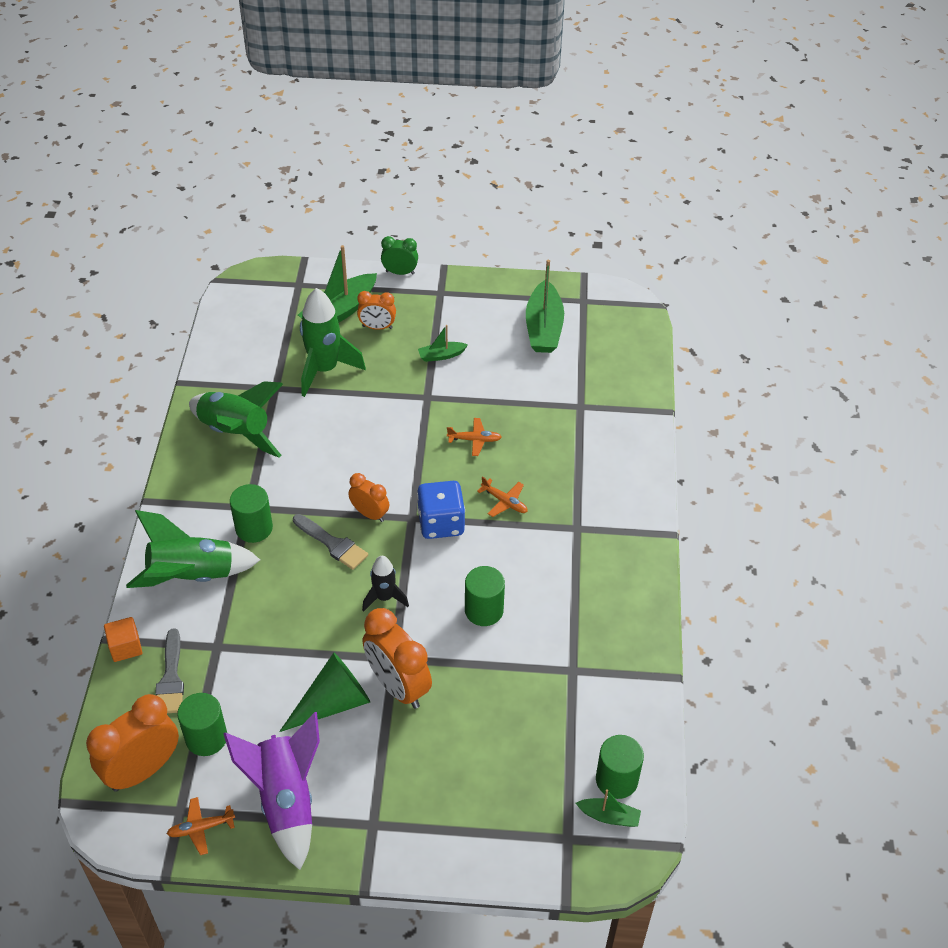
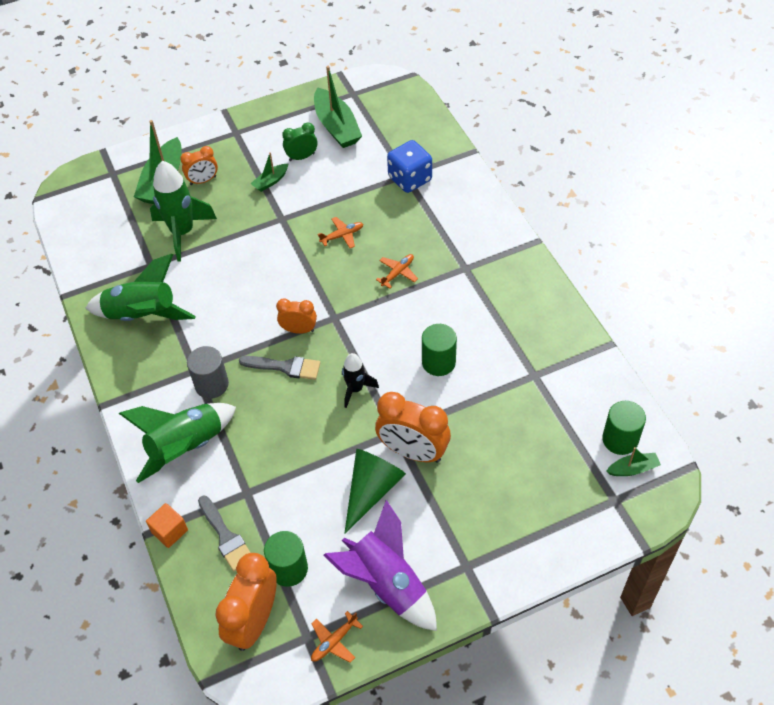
camera: 25 degrees left, 5 degrees up
(254, 528) = (211, 384): green cylinder -> grey cylinder
(400, 272) = (191, 130): green clock -> green clock (302, 157)
(441, 523) = (360, 311): blue dice -> blue dice (410, 179)
(504, 502) = (398, 273): orange plane -> orange plane turned 60 degrees counterclockwise

